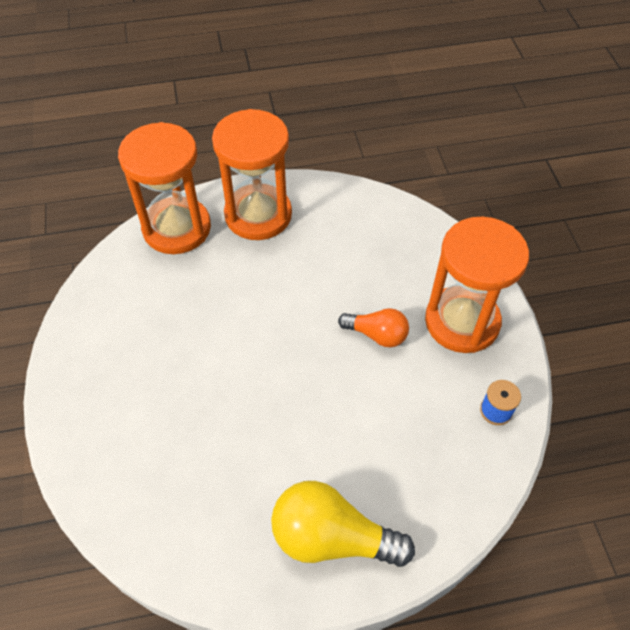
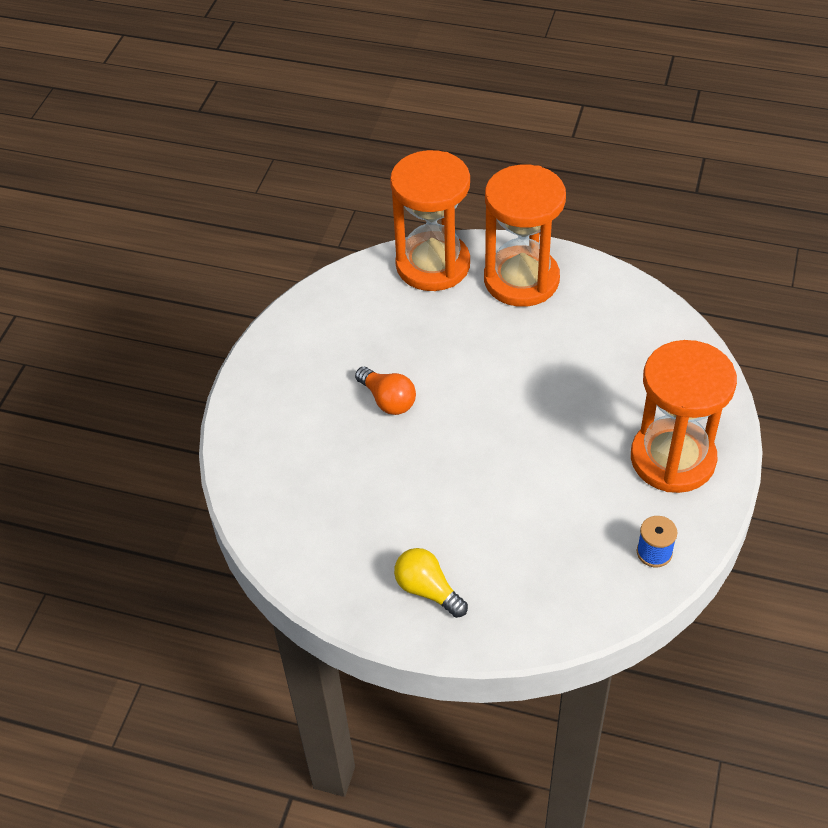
camera: 30 degrees right, 5 degrees down
(331, 537) = (427, 590): yellow light bulb -> yellow light bulb, size x0.60
(377, 334) = (576, 437): orange light bulb -> orange light bulb (388, 400)

